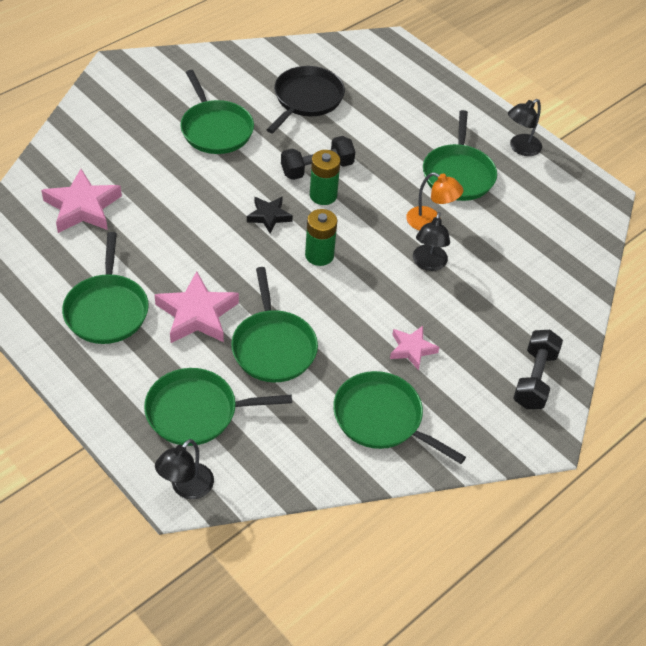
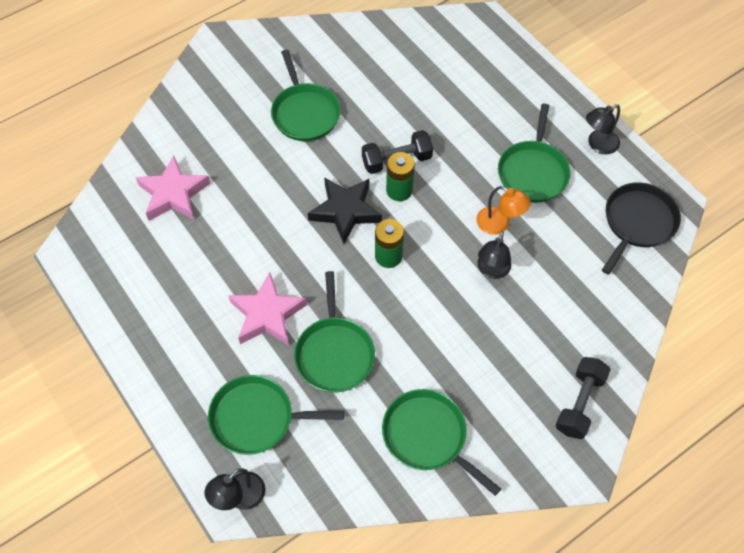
camera: 10 degrees right, 10 degrees up
(107, 309) = (185, 305): green pan -> none
(269, 216) = (345, 211): black star -> black star, size x1.69
(306, 99) = (395, 82): black pan -> black pan (637, 223)
(412, 349) = (465, 364): pink star -> none

